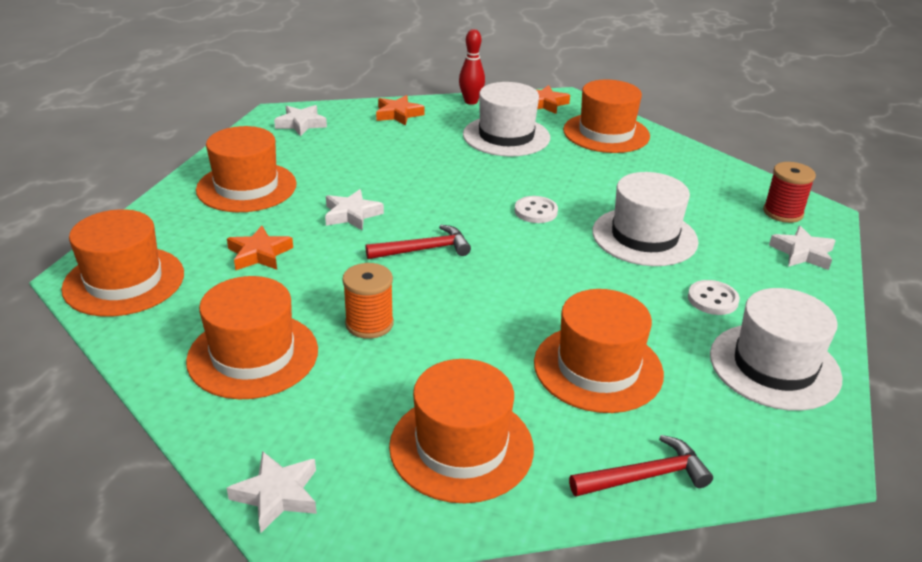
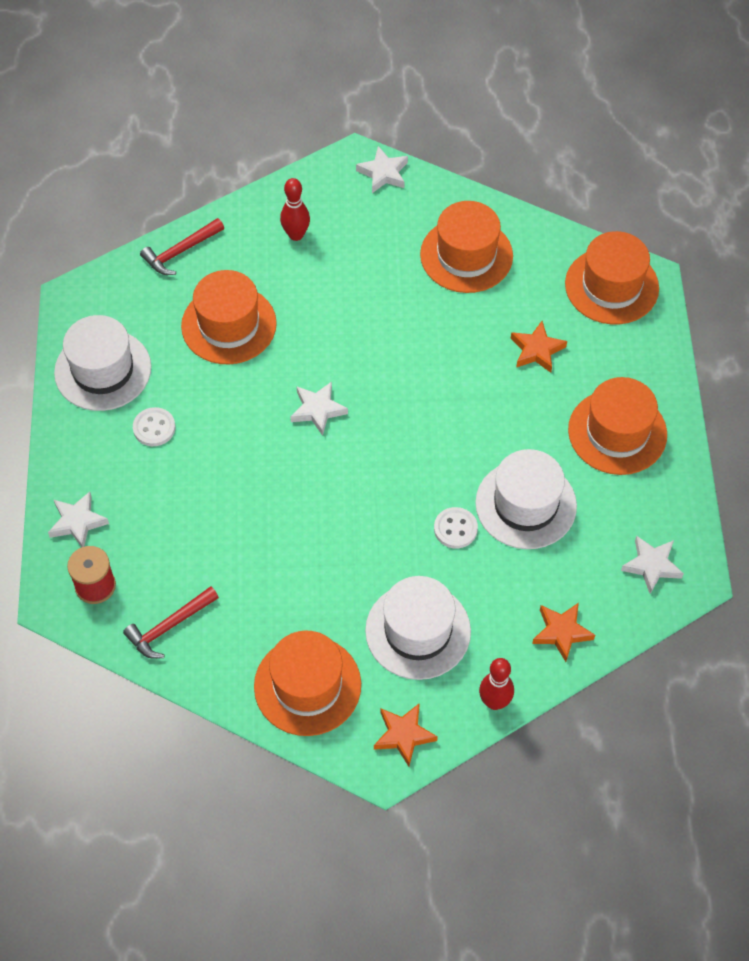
camera: 160 degrees right, 25 degrees up
(351, 214) = (497, 428): white star -> white star (318, 410)
(369, 324) = (406, 309): orange spool -> none
(423, 250) = (409, 404): red hammer -> red hammer (169, 626)
(461, 447) = (296, 235): orange hat -> red bowling pin
(536, 211) = (335, 496): white button -> white button (455, 529)
(644, 237) = (224, 494): white hat -> white hat (526, 504)

